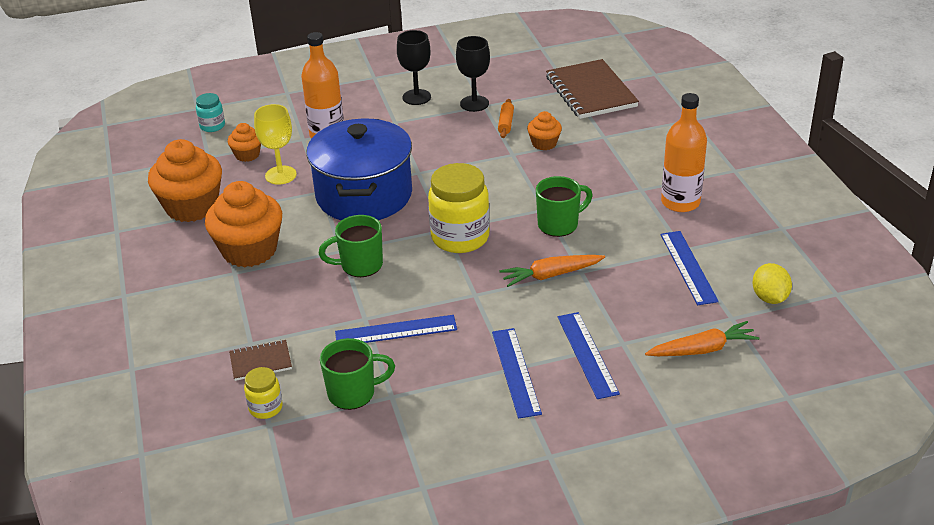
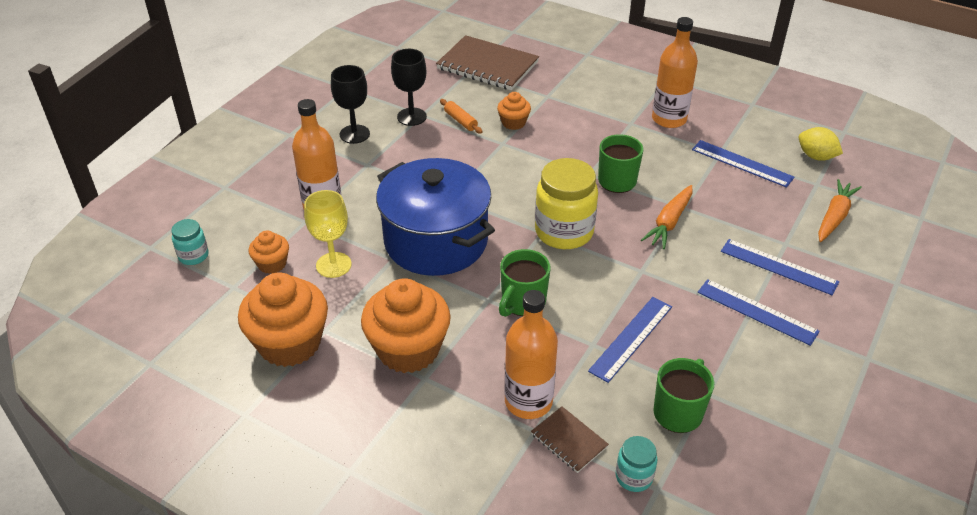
camera: 45 degrees left, 5 degrees up
(260, 362) = (569, 440): brown notebook -> brown notebook turned 75 degrees counterclockwise
(265, 408) = (634, 477): yellow jar -> turquoise jar
(272, 324) = (528, 401): none -> orange bottle

